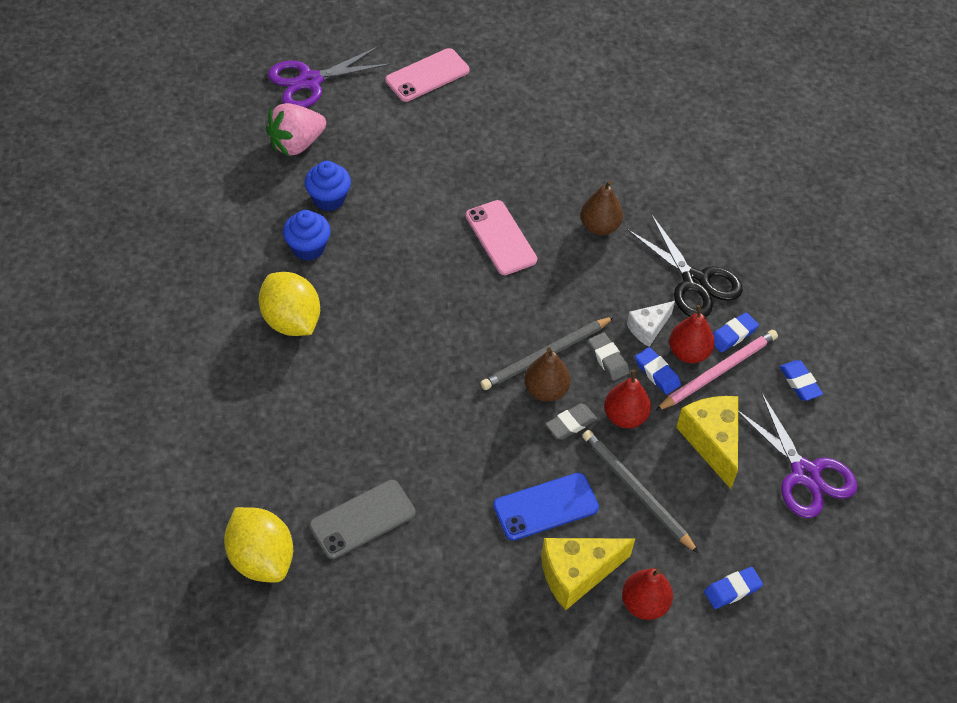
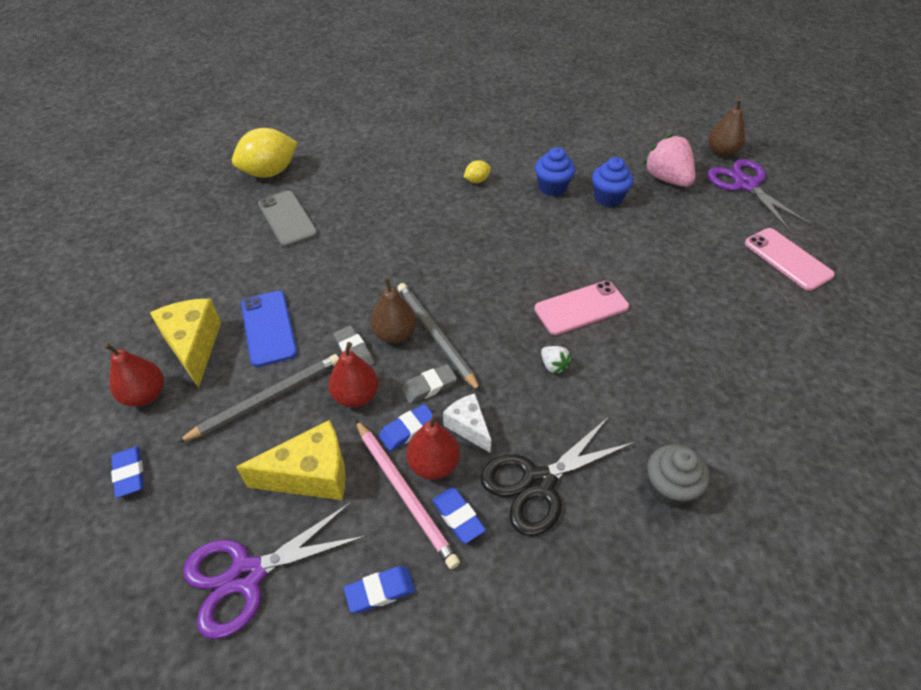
camera: 95 degrees right, 5 degrees down
(291, 321) = (477, 181): yellow lemon -> yellow lemon, size x0.47
(574, 264) = (553, 366): none -> white strawberry
(599, 226) = (610, 392): brown pear -> brown pear (721, 152)
(687, 201) = (669, 488): none -> grey cupcake

